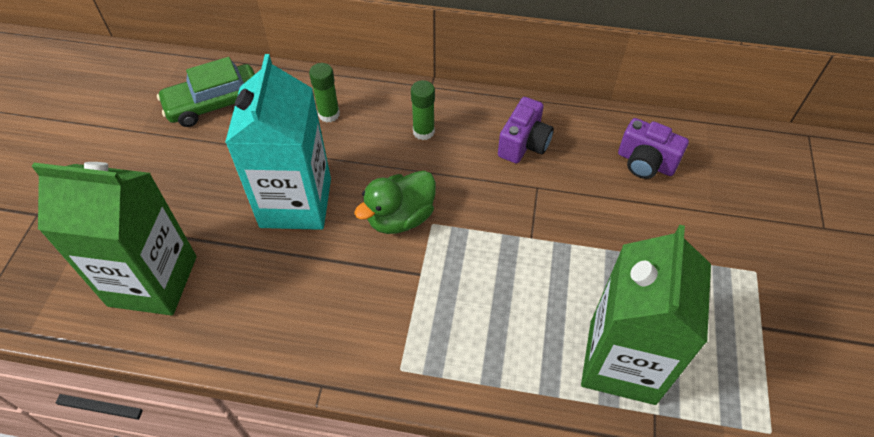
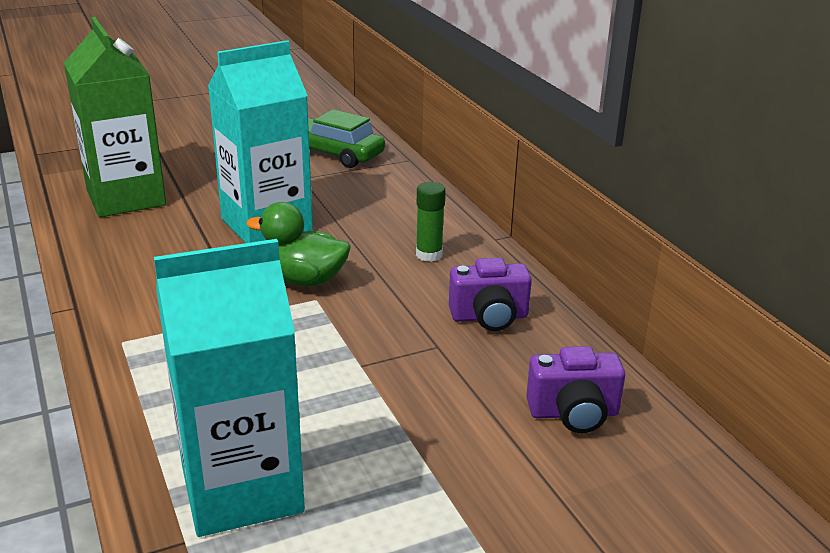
camera: 55 degrees right, 25 degrees down
(329, 114) = (388, 203): green glue stick -> none
(622, 361) = (242, 489): green carton -> turquoise carton
(645, 163) = (573, 413): purple camera -> purple camera turned 90 degrees counterclockwise

